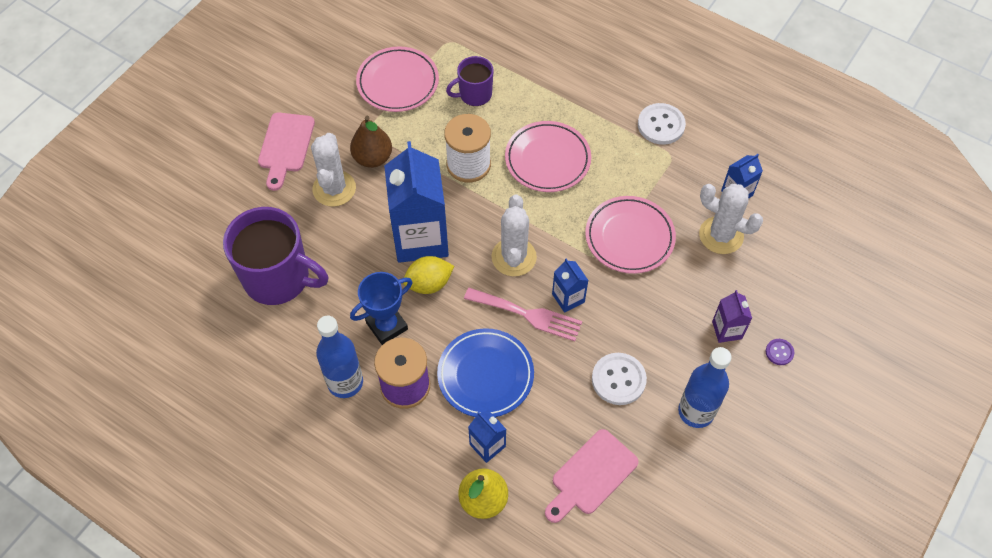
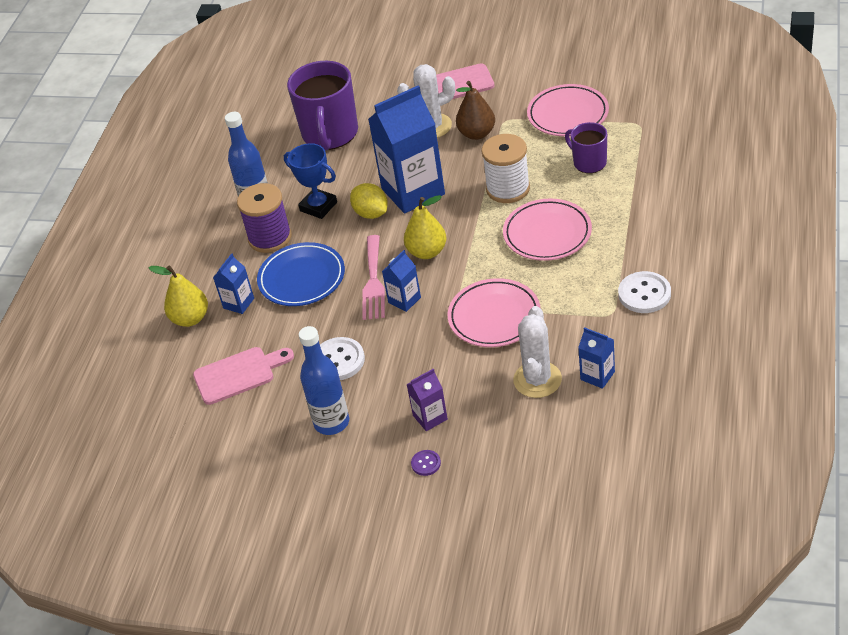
camera: 75 degrees right, 15 degrees down
(514, 257) = (427, 252): white cactus -> yellow pear
(591, 475) = (238, 374): pink cutting board -> pink cutting board turned 135 degrees clockwise

